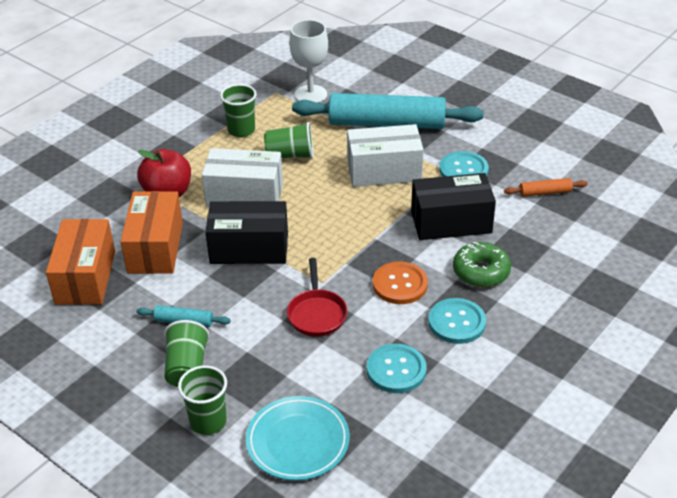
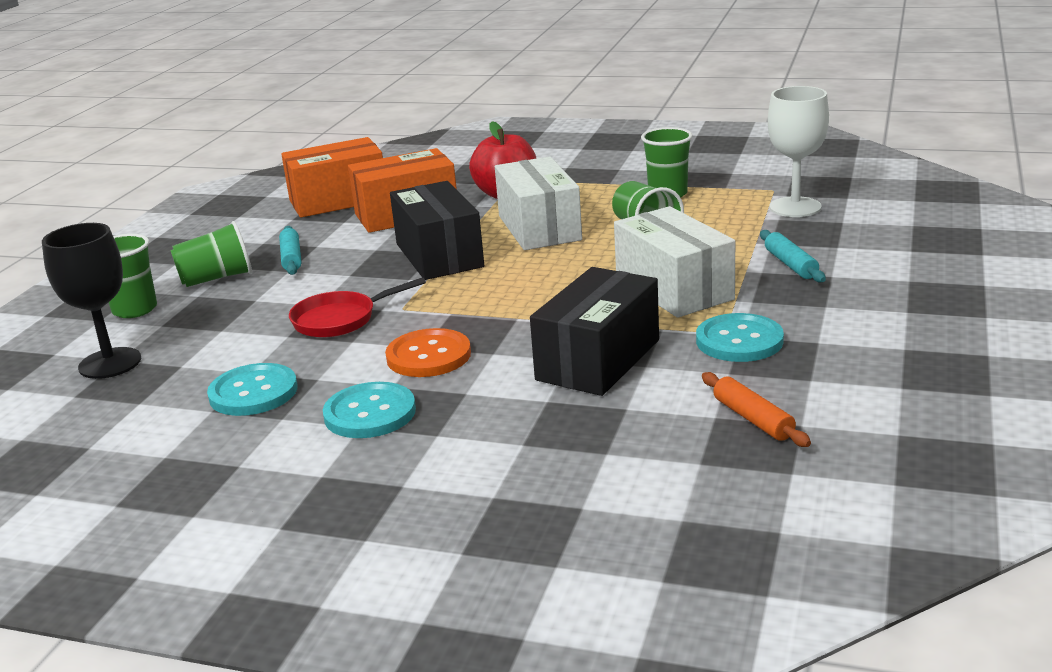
camera: 70 degrees right, 15 degrees down
(298, 442) = (110, 363): turquoise plate -> black goblet
(386, 123) = (791, 264): turquoise rolling pin -> turquoise rolling pin, size x0.41
(451, 222) = (598, 360): black box -> black box turned 60 degrees clockwise
(481, 271) = (497, 407): green donut -> none

